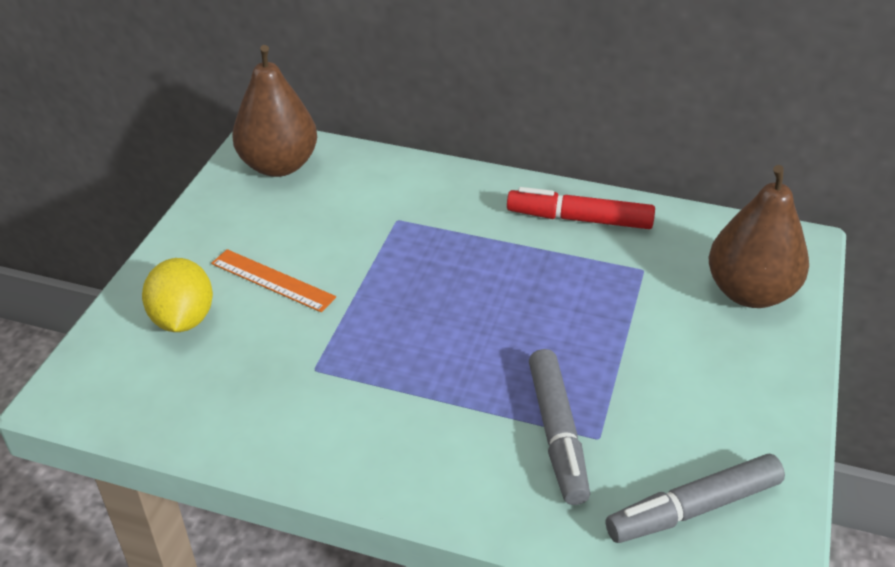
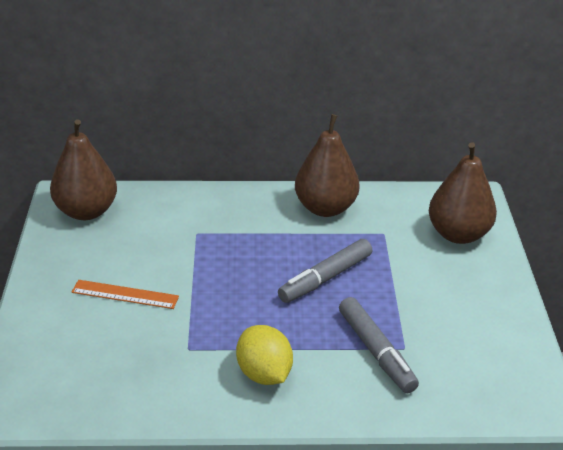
camera: 20 degrees left, 5 degrees down
(183, 319) = (70, 336): yellow lemon -> yellow lemon (264, 374)
(579, 219) = (325, 208): red marker -> brown pear
(693, 508) = (482, 377): grey marker -> grey marker (325, 278)

